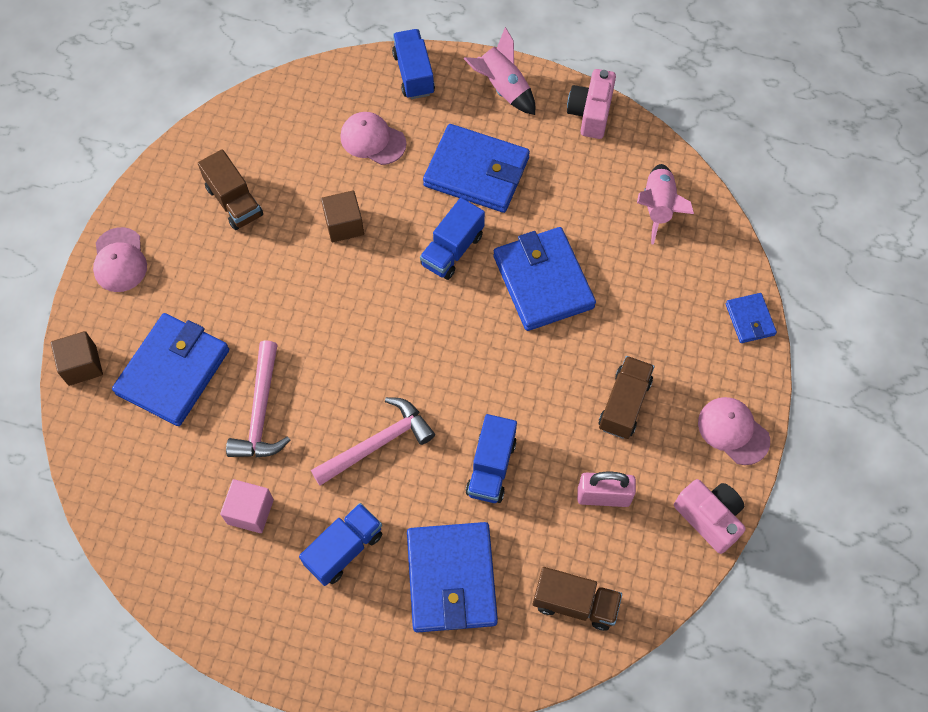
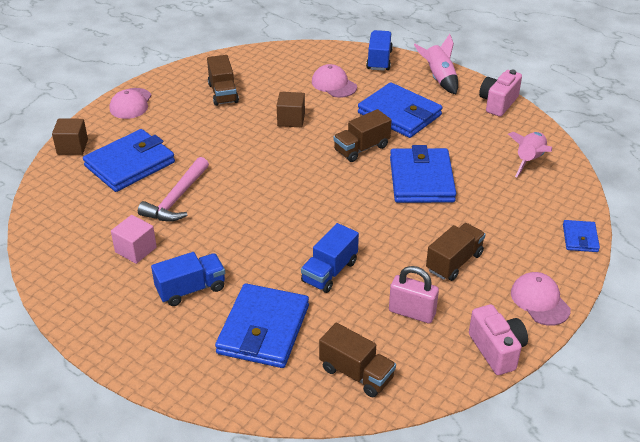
camera: 20 degrees right, 25 degrees down
(377, 444) = (250, 236): pink hammer -> none
(452, 250) = (361, 148): blue truck -> brown truck

